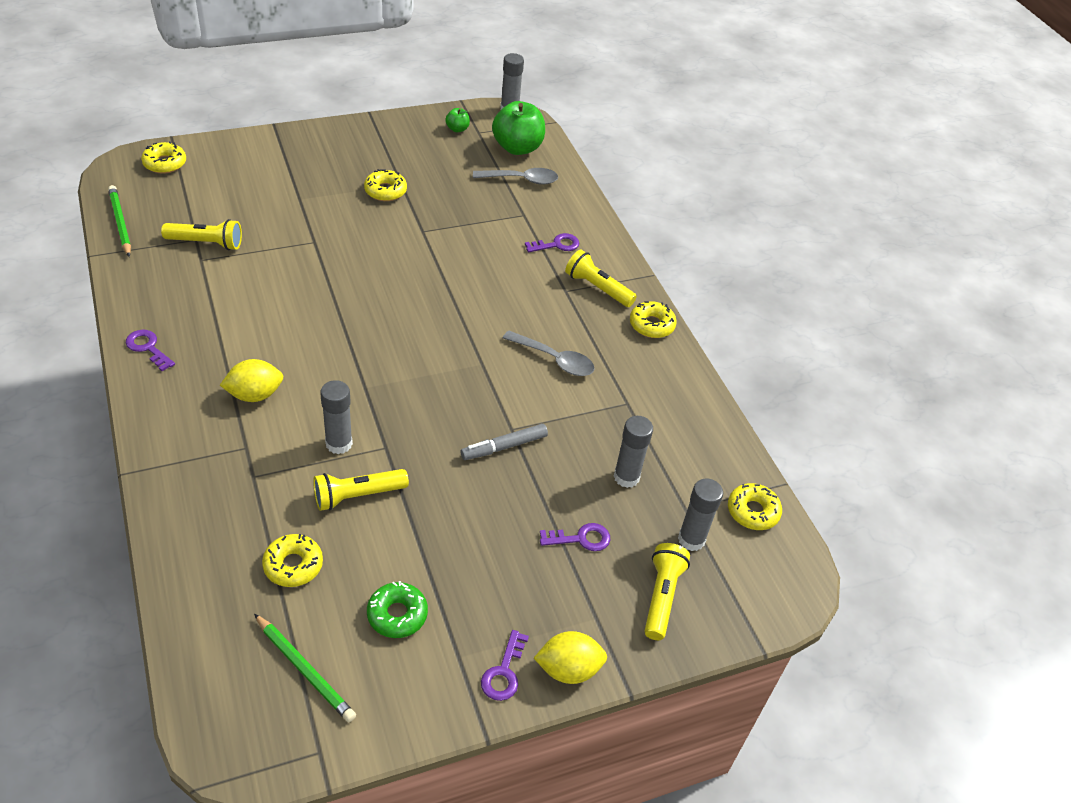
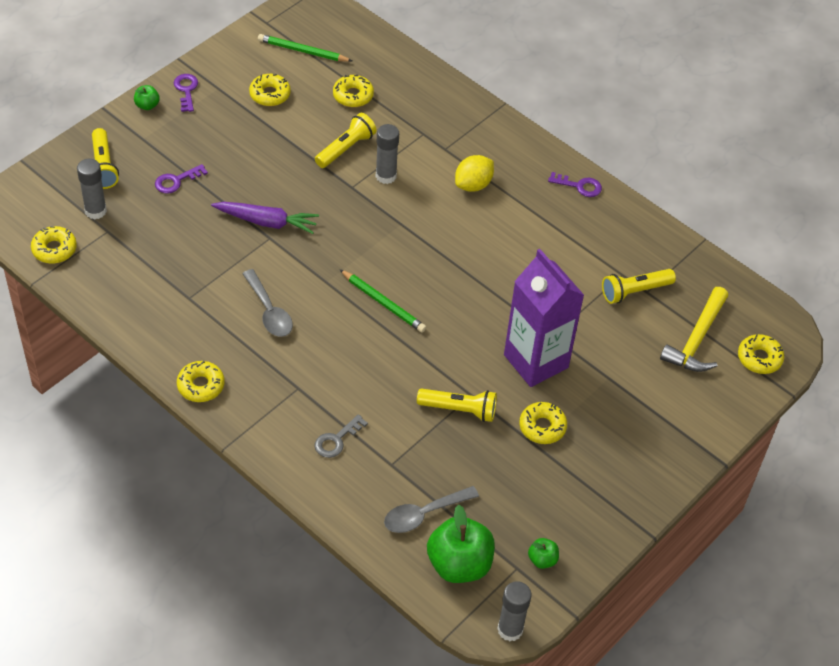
camera: 155 degrees right, 5 degrees up
(120, 222) = (720, 278): green pencil -> green pencil (383, 303)
(198, 193) = (696, 339): none -> yellow hammer
(347, 231) = (536, 361): none -> purple carton
(397, 614) = (270, 94): green donut -> yellow donut
(504, 447) = (267, 222): grey marker -> purple carrot
(554, 360) = (269, 311): grey spoon -> grey spoon turned 120 degrees counterclockwise
(557, 245) = (336, 440): purple key -> grey key
(568, 669) = (147, 105): yellow lemon -> green apple
(597, 288) = (270, 405): yellow flashlight -> yellow flashlight (459, 410)
(626, 477) = (163, 236): grey glue stick -> none

